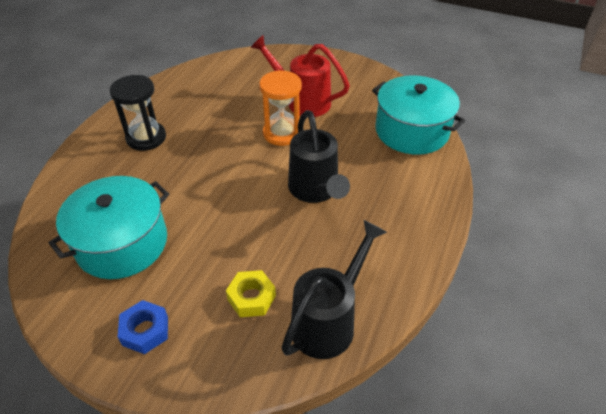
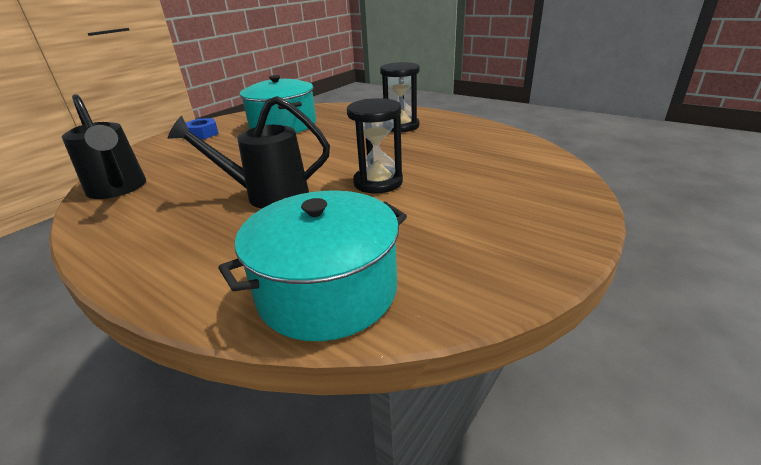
camera: 105 degrees right, 15 degrees down
(251, 298) = (182, 162): yellow nut -> none
(282, 133) = (378, 182): orange hourglass -> black hourglass
(303, 101) = (442, 199): red watering can -> none

